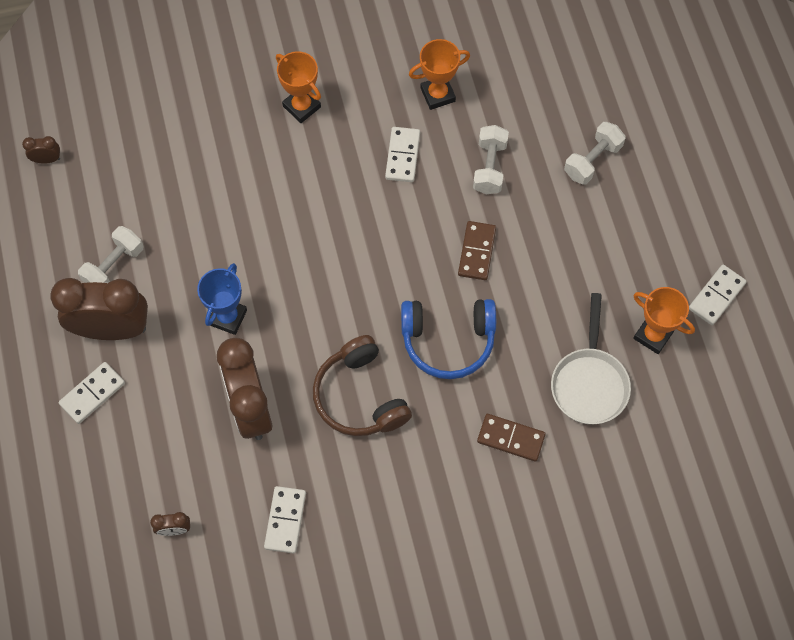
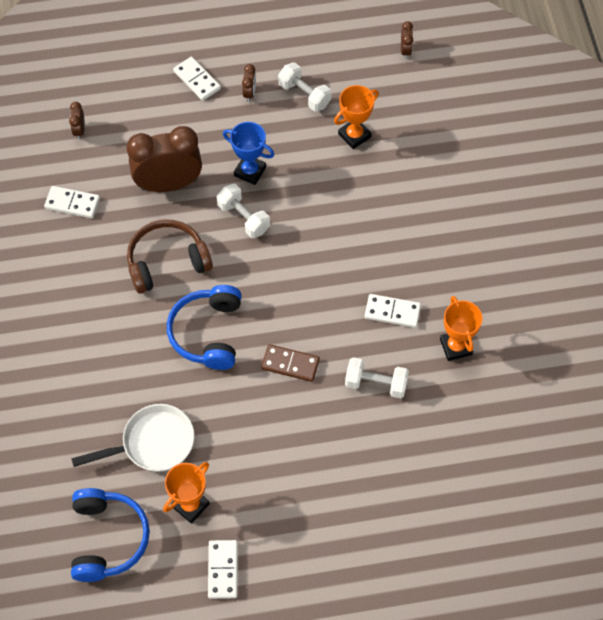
camera: 95 degrees right, 5 degrees down
(112, 329) = (249, 93): brown clock -> brown clock, size x0.41
(301, 106) = (447, 235): orange trophy -> orange trophy (354, 135)
(511, 438) = (112, 373): brown domino -> none
(589, 382) = (153, 443): white pan -> white pan turned 150 degrees clockwise
(592, 160) = (377, 476): white dumbbell -> white dumbbell (243, 218)
(704, 414) = (108, 538): none -> blue headphones
(716, 296) = (223, 570): white domino -> white domino turned 45 degrees clockwise

